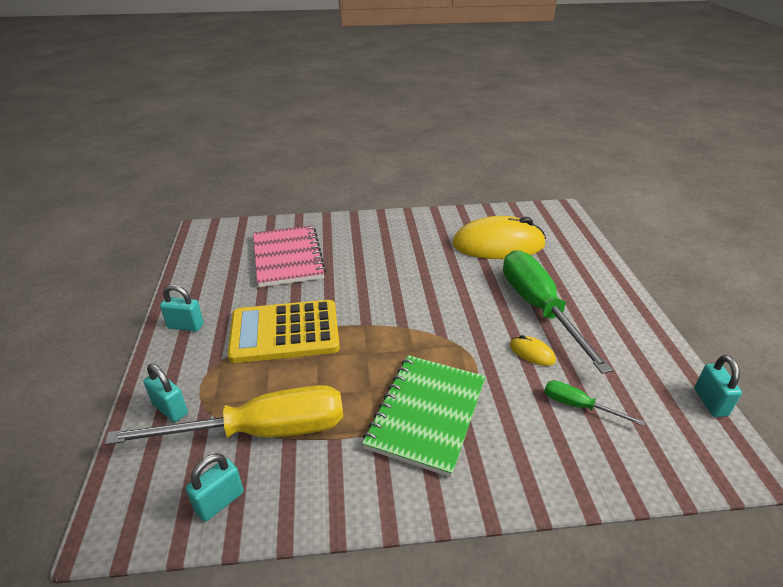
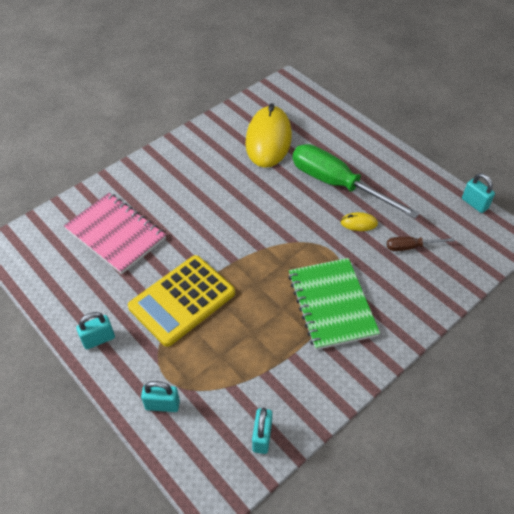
camera: 35 degrees left, 15 degrees up
(262, 431) = (242, 379): yellow screwdriver -> none
(498, 245) = (268, 140): yellow mouse -> yellow mouse turned 45 degrees counterclockwise
(578, 406) = (410, 247): green screwdriver -> brown screwdriver

